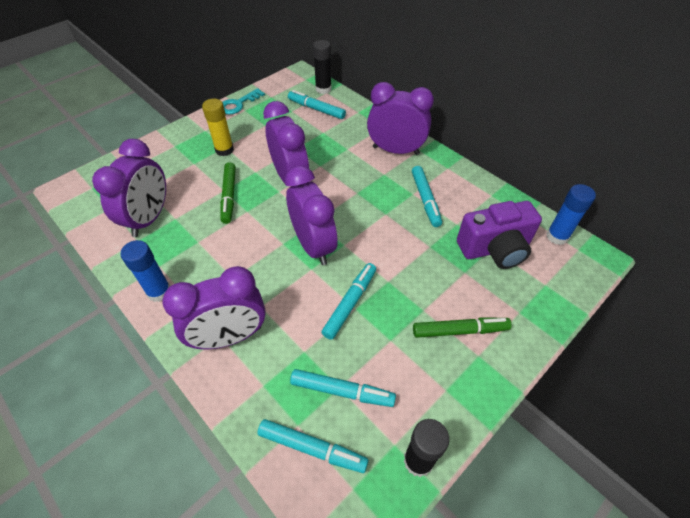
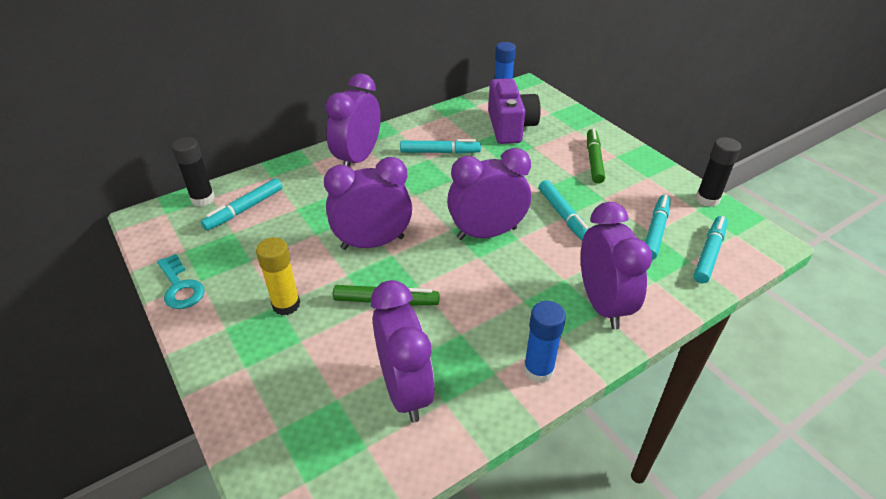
camera: 80 degrees left, 10 degrees down
(149, 218) = (405, 390): purple clock -> purple clock turned 45 degrees clockwise
(350, 303) = (563, 216): turquoise marker -> turquoise marker turned 150 degrees counterclockwise

